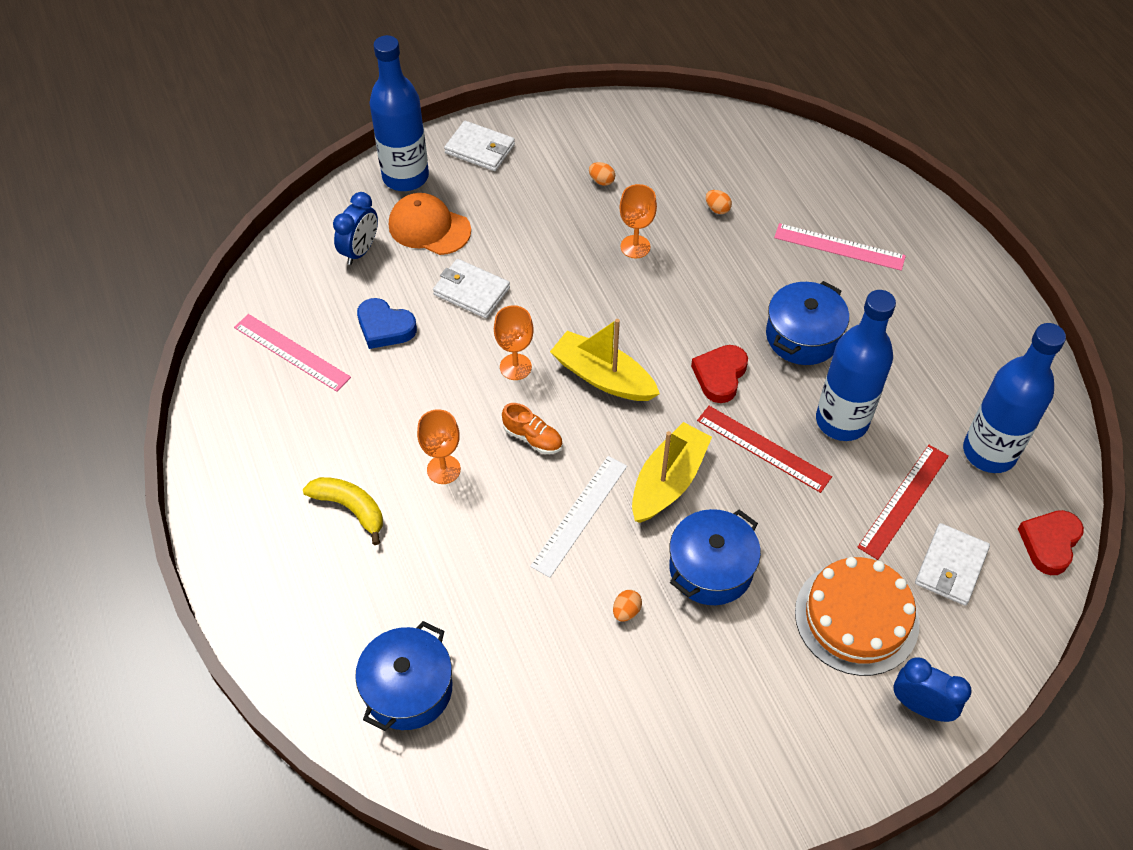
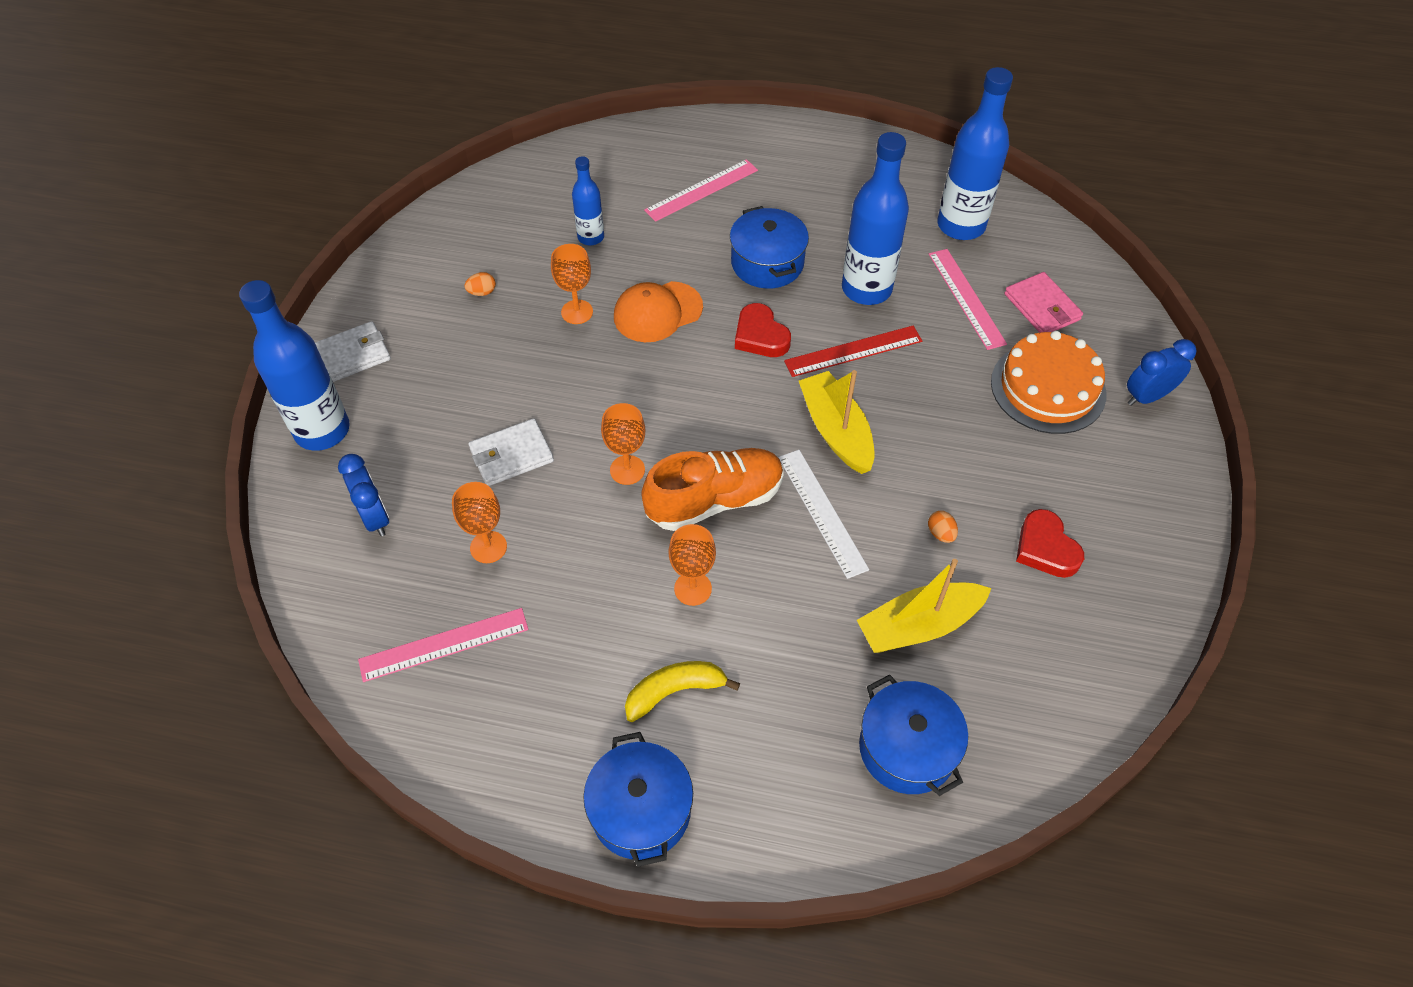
camera: 55 degrees left, 0 degrees up
(385, 327) = (488, 547): blue heart -> orange goblet
(429, 227) = (404, 446): orange cap -> orange cap (657, 312)
(533, 438) = (714, 500): orange shoe -> orange shoe, size x2.00
(603, 377) = (693, 413): yellow boat -> yellow boat (919, 626)
(711, 568) = (940, 452): blue pot -> blue pot (640, 810)
(717, 209) = (591, 237): orange egg -> blue bottle
(903, 501) = (966, 298): red ruler -> pink ruler
(951, 566) = (1042, 307): white wallet -> pink wallet
(1049, 543) = (1060, 243): red heart -> red heart (1045, 548)

